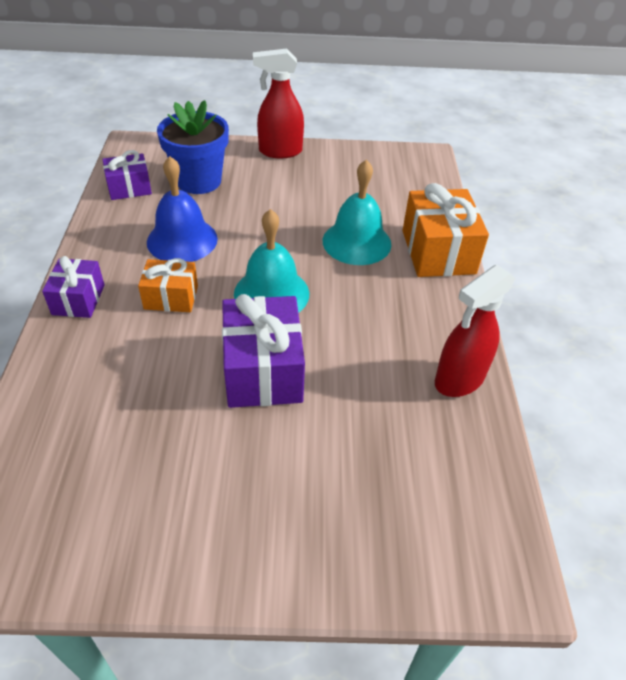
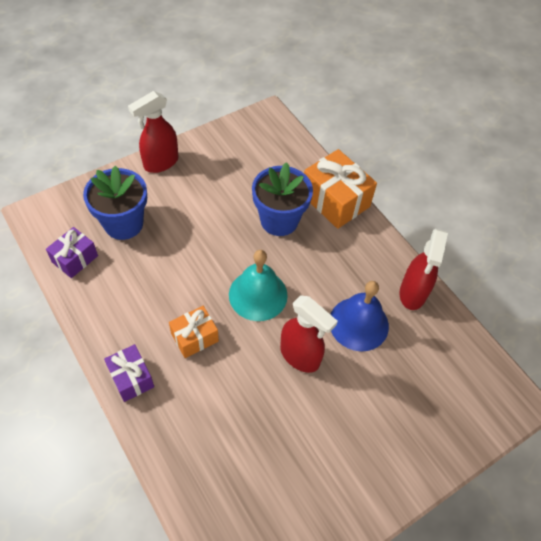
camera: 35 degrees left, 10 degrees up
(182, 240) = (159, 285): blue bell -> blue bell (358, 323)
(263, 370) = (300, 356): purple gift -> red spray bottle
(356, 242) = (279, 220): turquoise bell -> blue flower pot

